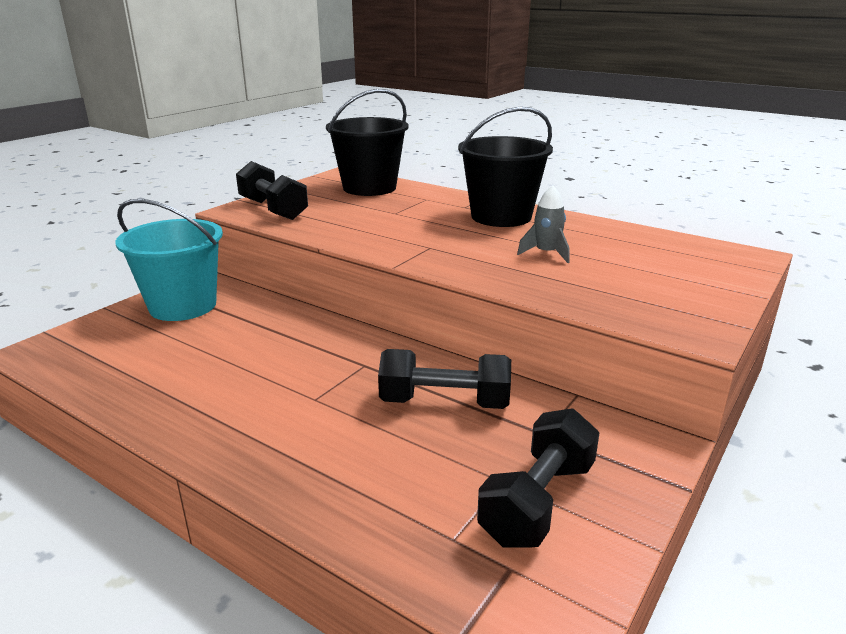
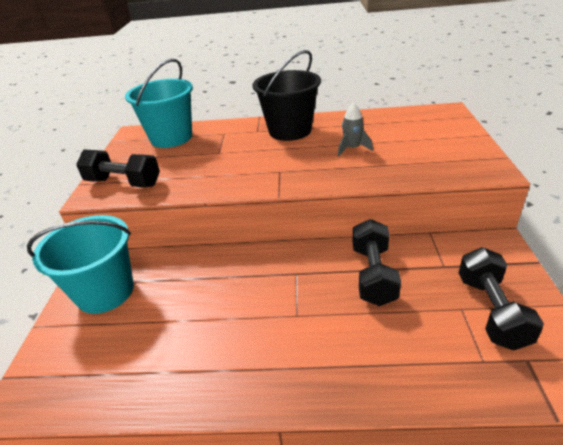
camera: 30 degrees left, 10 degrees up
(369, 188) = (171, 138): black bucket -> turquoise bucket
(444, 402) = (373, 275): black dumbbell -> black dumbbell turned 60 degrees counterclockwise

